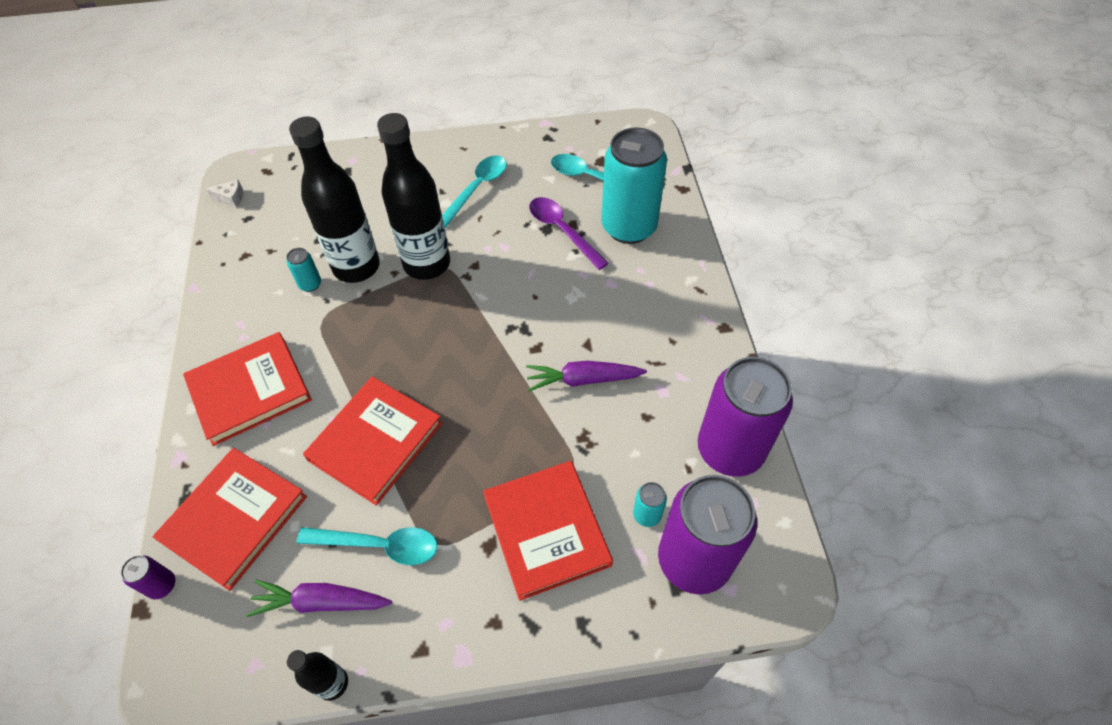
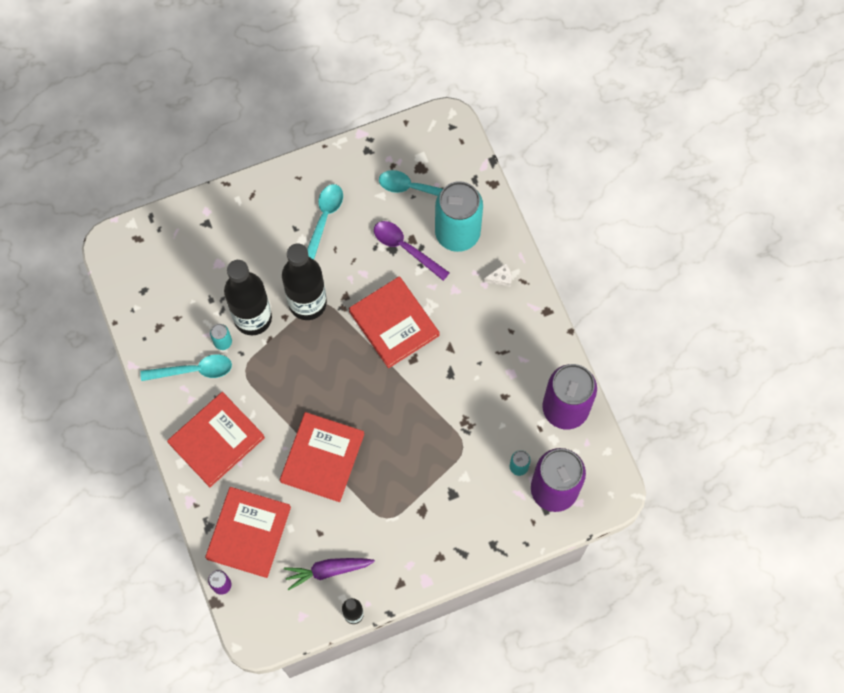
camera: 15 degrees left, 15 degrees up
(231, 198) = (120, 273): white cheese -> white cheese (500, 278)
(379, 545) = (351, 527): turquoise spoon -> turquoise spoon (193, 370)
(546, 530) = (456, 492): red book -> red book (394, 323)
(583, 380) = (454, 377): purple carrot -> none

